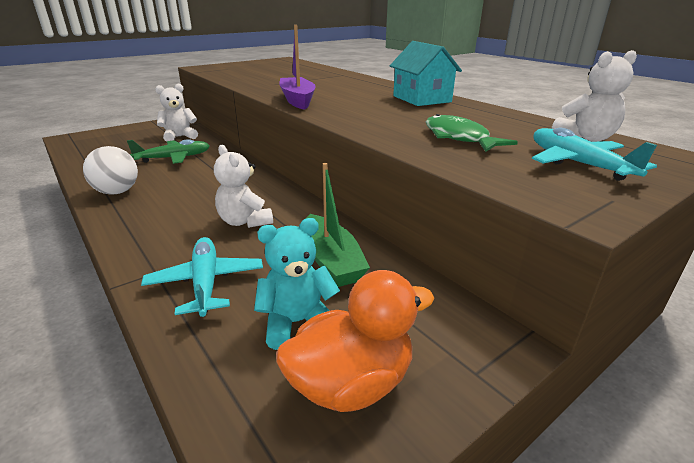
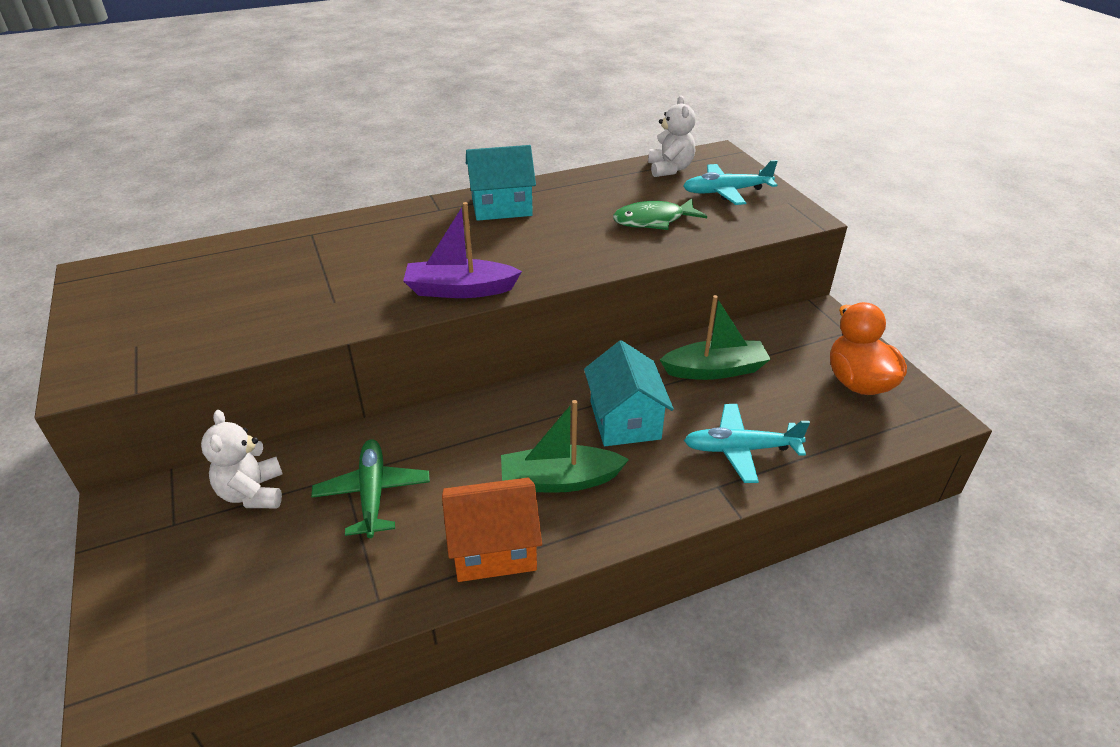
camera: 75 degrees left, 10 degrees up
(117, 192) = (493, 548): white ball -> orange house
(176, 204) = (560, 480): none -> green boat
(245, 221) = (625, 420): white teddy bear -> turquoise house
(297, 322) = (798, 399): turquoise teddy bear -> none

